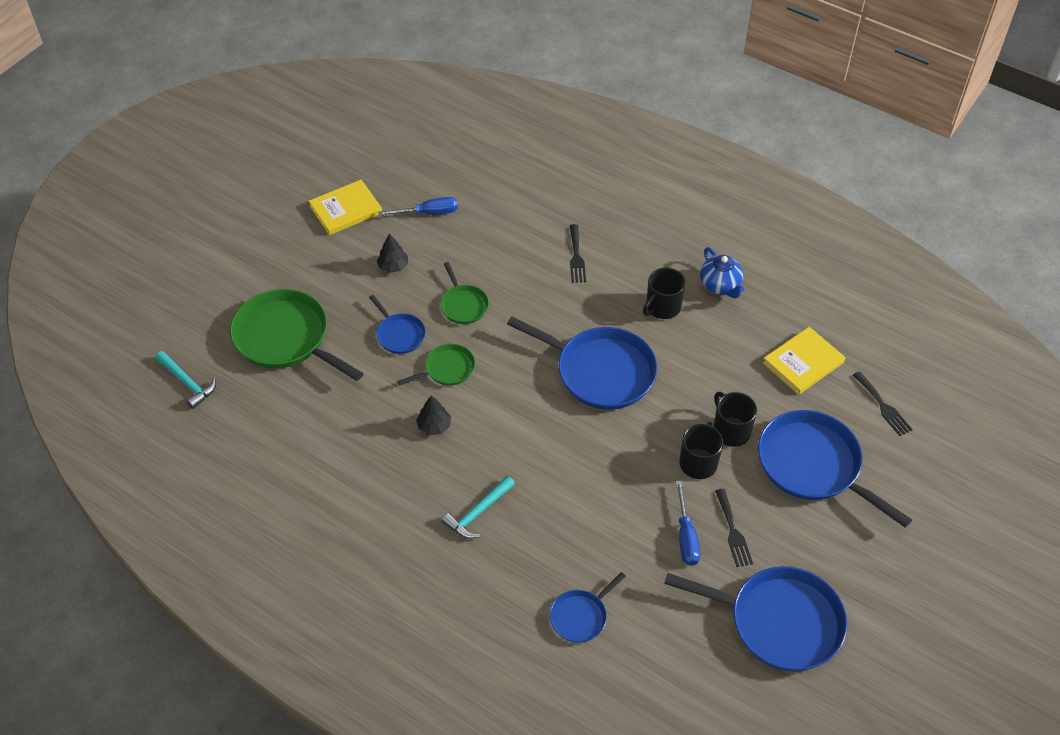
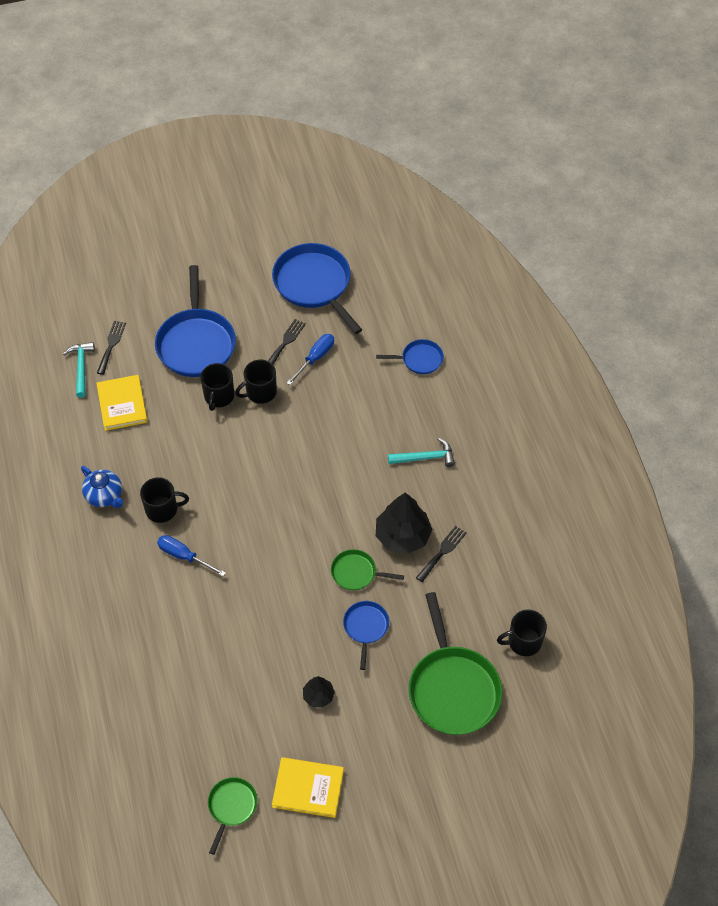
camera: 140 degrees left, 5 degrees up
(188, 383) = (554, 702): turquoise hammer -> turquoise hammer (81, 367)
(250, 412) = (523, 641): none -> black mug
(428, 213) = (244, 730): blue screwdriver -> blue screwdriver (184, 556)
(434, 426) = (402, 536): black tree -> black tree, size x1.88
(463, 305) = (297, 617): green pan -> green pan (231, 806)
(576, 257) = (175, 597): black fork -> black fork (442, 552)
(601, 371) = (255, 493): blue pan -> none
(720, 285) = (105, 496): blue teapot -> blue teapot turned 120 degrees clockwise
(803, 363) = (122, 404): yellow book -> yellow book turned 75 degrees clockwise

